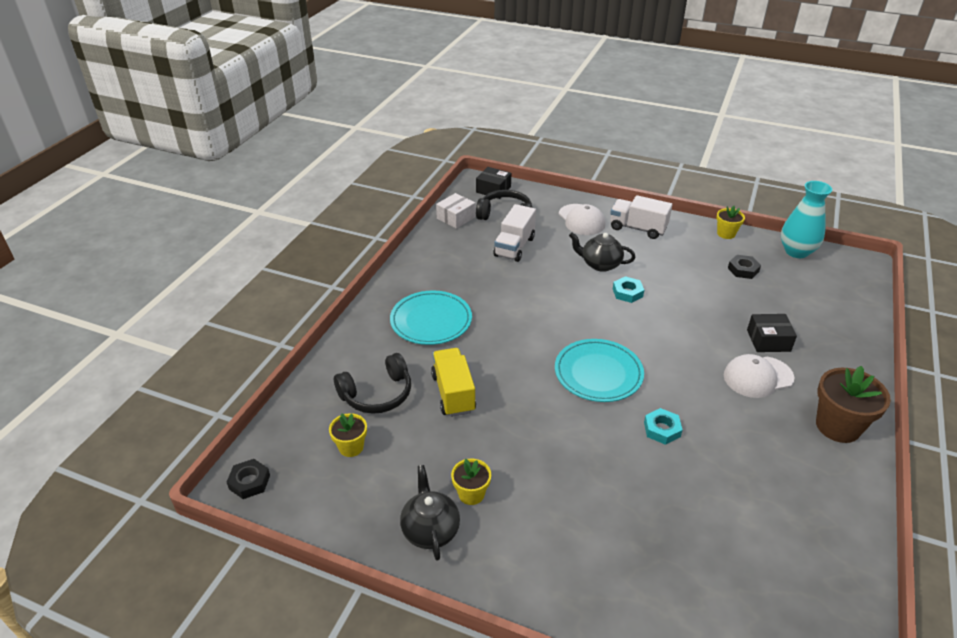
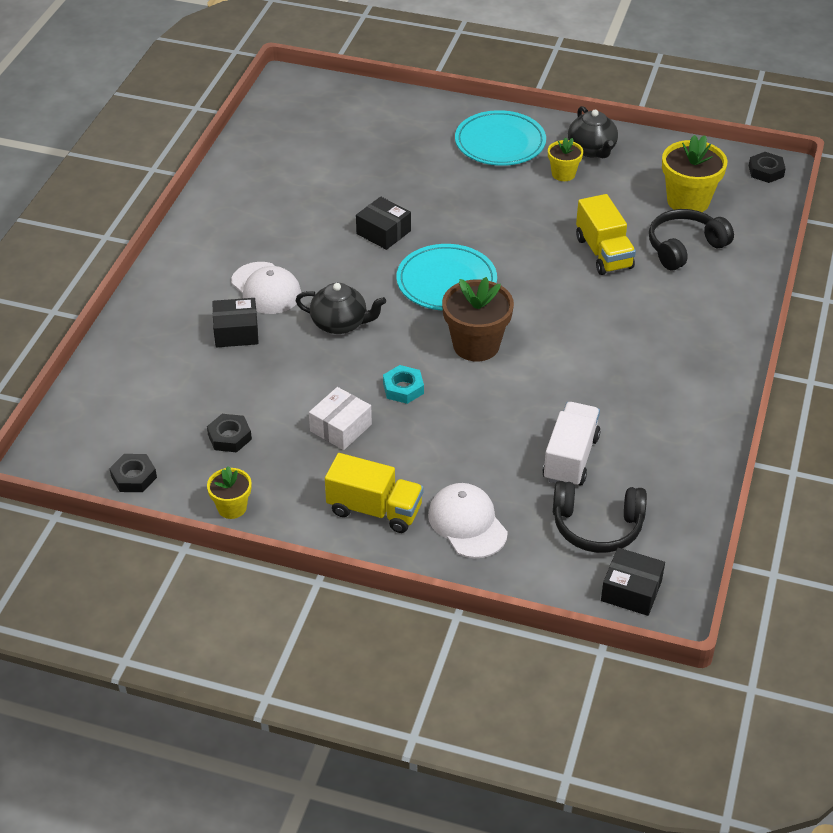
camera: 175 degrees right, 5 degrees up
(351, 447) = (688, 201): yellow flower pot -> yellow flower pot, size x1.76
(431, 321) = (656, 332): turquoise plate -> turquoise plate (500, 143)
(456, 218) = (678, 514): white box -> white box (341, 428)
(600, 264) = (439, 433): black teapot -> black teapot (340, 324)
(638, 228) = (374, 510): white truck -> yellow truck
(662, 429) = (383, 232): turquoise nut -> black box
(757, 377) = (266, 288): white cap -> white cap turned 75 degrees clockwise
(796, 251) = (134, 477): turquoise vase -> black nut
(837, 426) = (202, 245): brown flower pot -> brown flower pot (476, 345)

